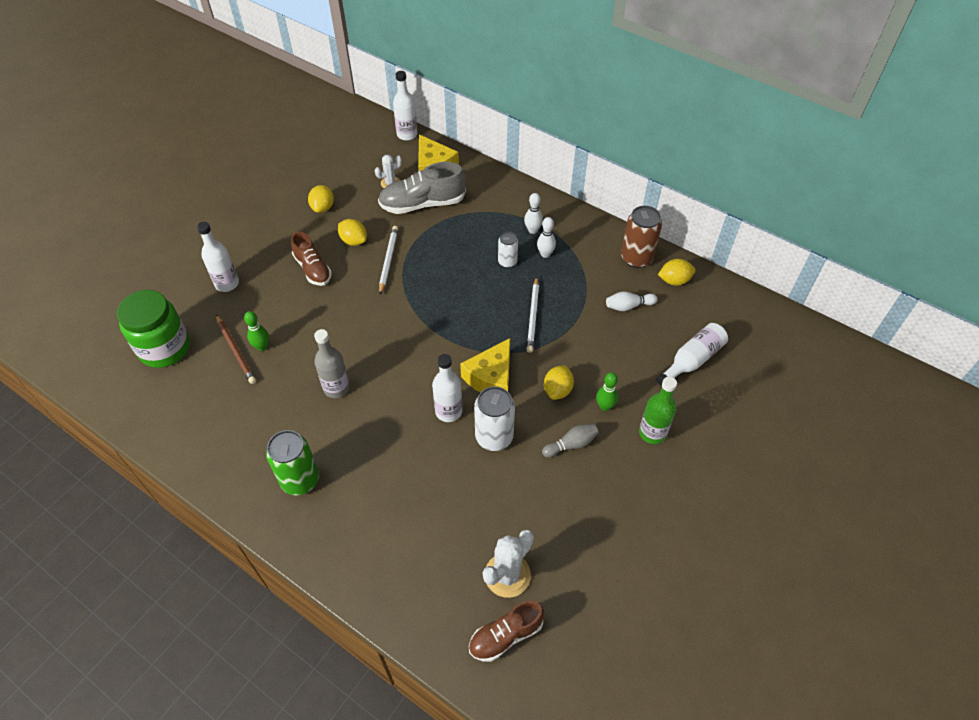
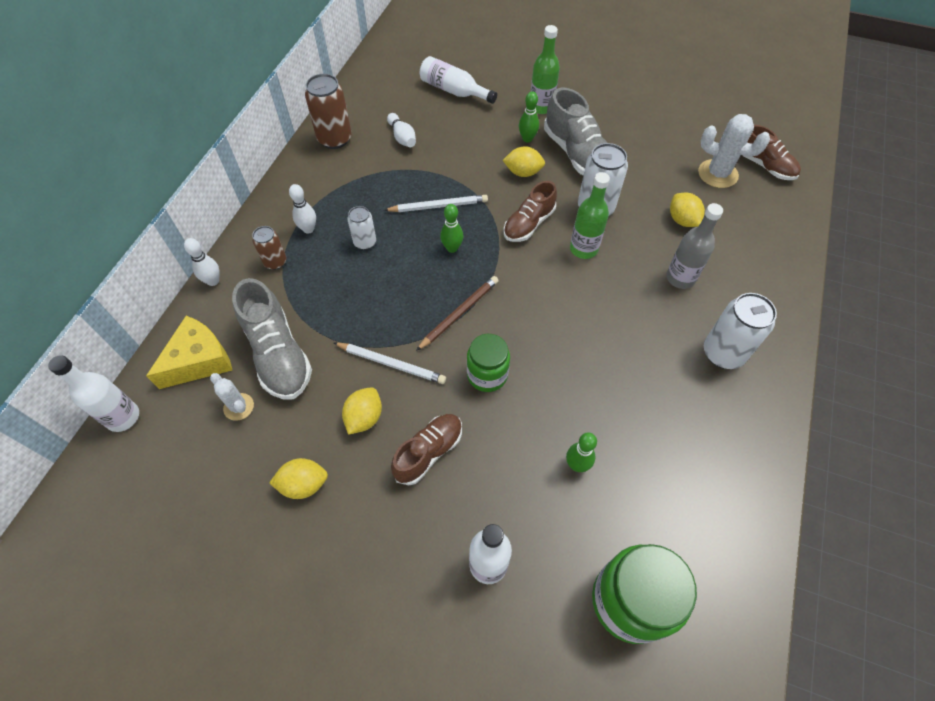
camera: 105 degrees left, 5 degrees up
(235, 351) = (595, 496): brown pencil -> brown pencil (459, 314)
(300, 480) = (723, 353): green can -> white can
(336, 388) = (600, 358): grey bottle -> grey bottle (680, 278)
(355, 313) = (487, 375): none -> green jar
(388, 260) = (391, 364): white pencil -> white pencil turned 150 degrees counterclockwise
(448, 411) = (583, 249): white bottle -> green bottle
(482, 316) = (452, 248): none -> green bowling pin
(491, 377) = (529, 224): yellow cheese -> brown shoe
(505, 209) = (275, 262): none -> brown can
(545, 254) = (345, 211): white bowling pin -> white bowling pin (213, 281)
(571, 444) = (577, 154): grey bowling pin -> grey shoe
(674, 280) = (359, 110): yellow lemon -> yellow lemon (682, 220)

